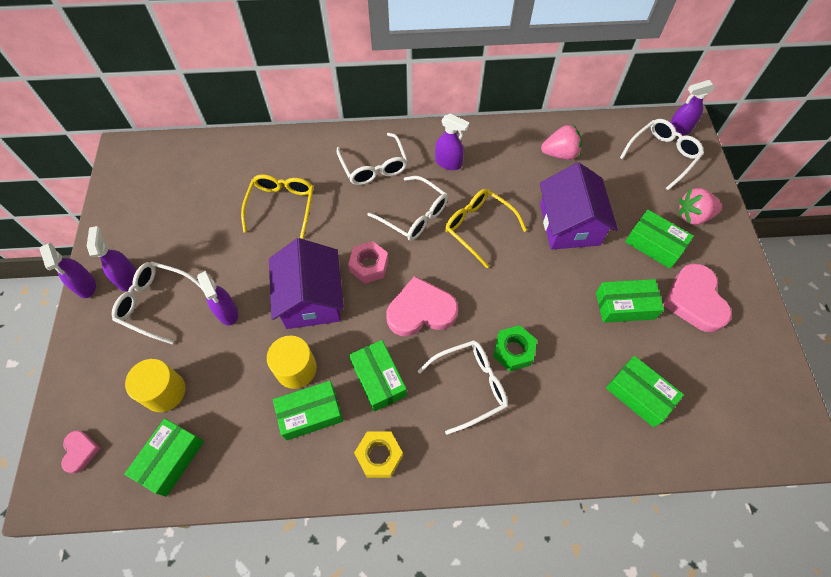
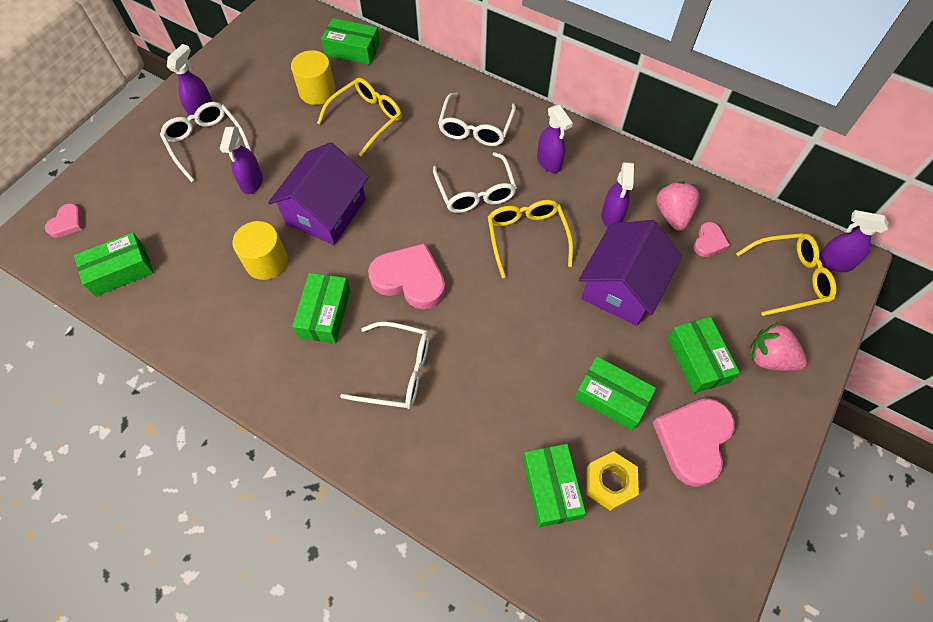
camera: 35 degrees right, 0 degrees up
(86, 286) = (168, 99): purple spray bottle -> purple spray bottle (612, 216)
(164, 392) = (157, 216): yellow cylinder -> yellow cylinder (317, 91)
(310, 413) = (248, 305): green box -> green box (352, 50)
(369, 266) = (397, 213): pink nut -> none
(379, 456) = (272, 376): yellow nut -> yellow nut (609, 483)
(513, 351) = (463, 367): green nut -> none
(560, 154) = (672, 214): pink strawberry -> pink strawberry turned 120 degrees counterclockwise
(597, 159) = (709, 242): none -> pink heart
(662, 155) = (789, 278): white glasses -> yellow glasses

